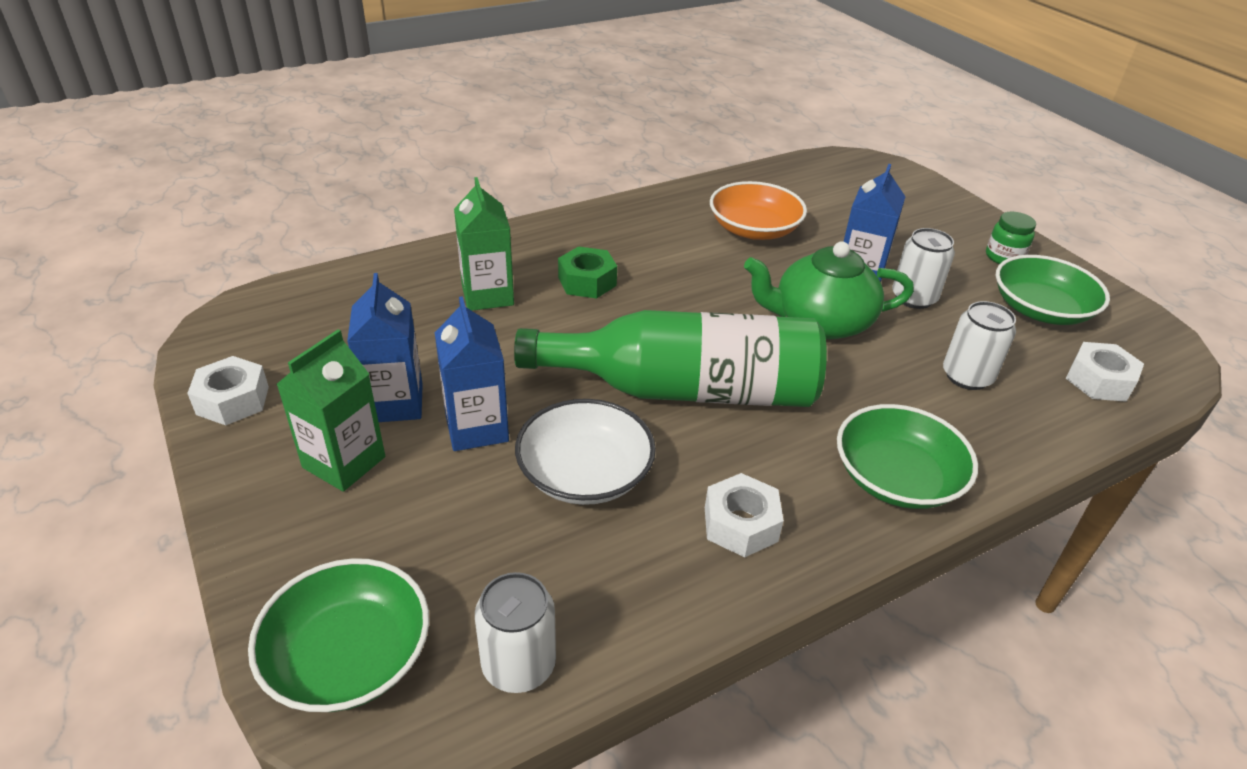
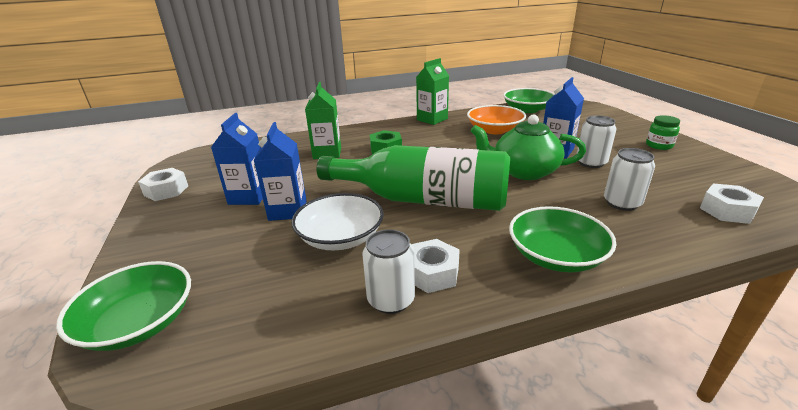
camera: 15 degrees right, 10 degrees down
(344, 462) = (204, 221): green carton -> green carton (432, 119)
(518, 665) = (241, 341): white can -> white can (391, 299)
(1040, 309) = (683, 171): green bowl -> green bowl (527, 110)

